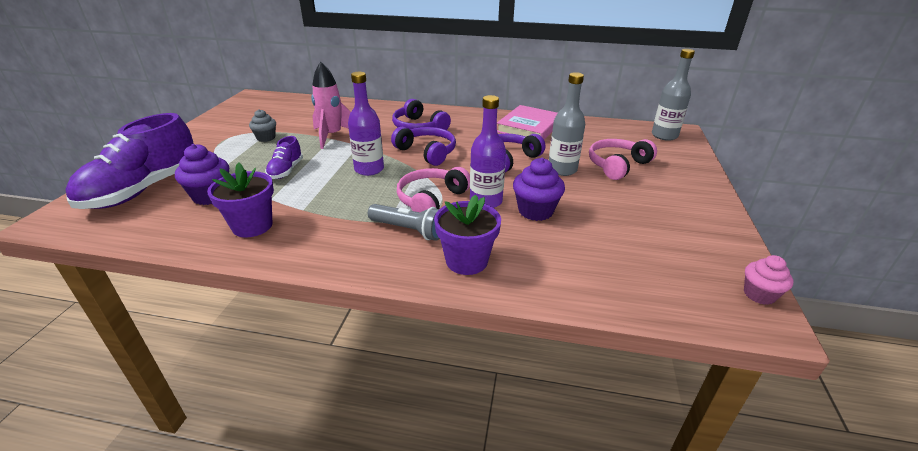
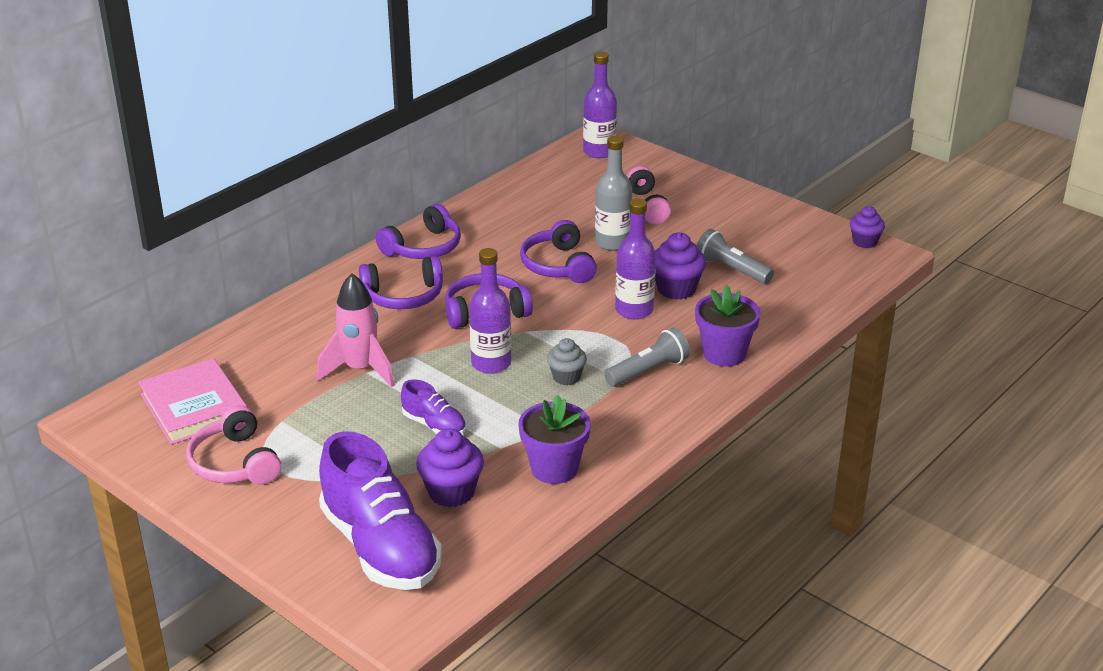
camera: 60 degrees left, 0 degrees up
(266, 138) = (305, 427): grey cupcake -> grey cupcake (566, 377)
(431, 199) = (601, 341): pink headphones -> pink headphones (235, 463)
(475, 119) = (423, 247): none -> purple headphones
(529, 127) = (490, 220): pink book -> pink book (194, 406)
(598, 228) = (731, 269): none -> grey flashlight
(664, 136) = (599, 151): grey bottle -> purple bottle
(759, 294) = (864, 242): pink cupcake -> purple cupcake

